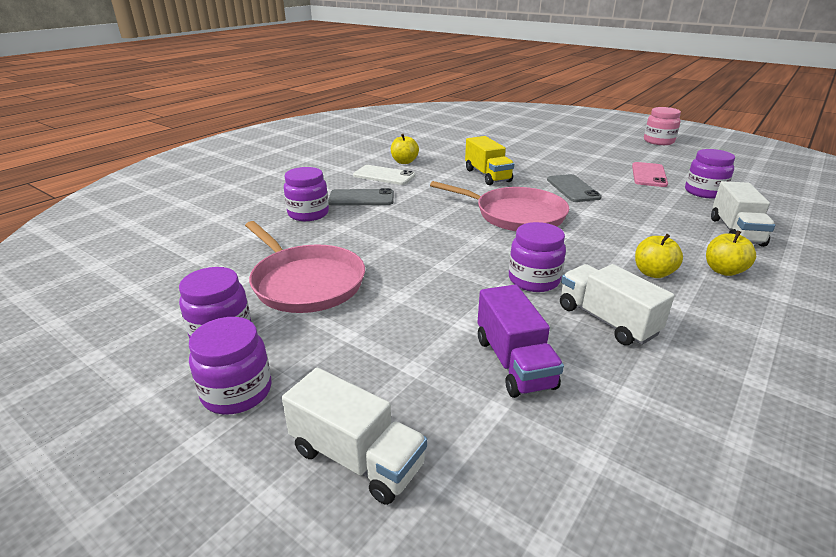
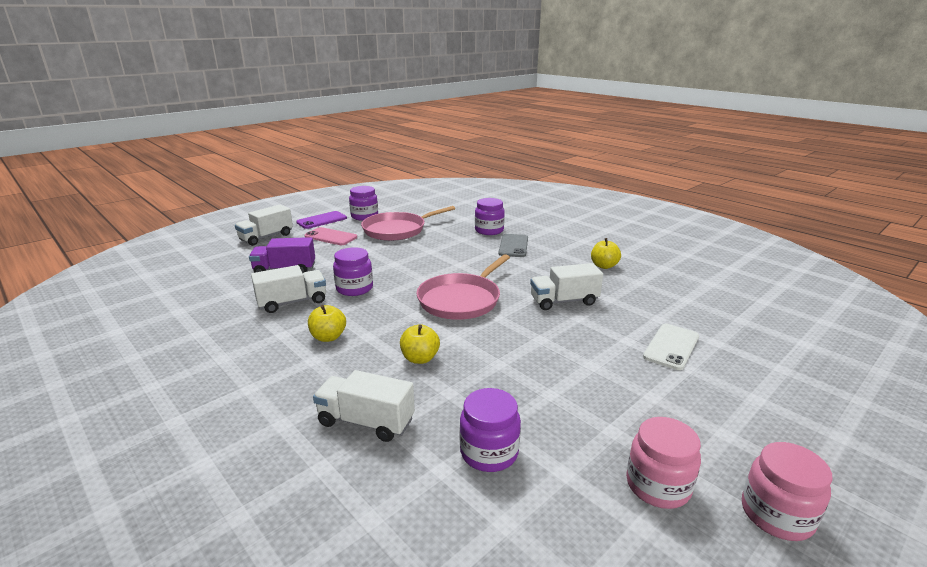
camera: 100 degrees right, 5 degrees down
(237, 392) = (322, 220): purple jar -> purple phone
(384, 176) = (564, 256): white phone -> white phone (671, 346)
(487, 175) = (564, 301): yellow truck -> white truck
(573, 189) = (519, 344): grey phone -> none
(649, 175) = (564, 421): pink phone -> pink phone (331, 237)
(671, 158) = (658, 485): none -> pink jar
(723, 270) = (305, 375): yellow apple -> yellow apple (420, 358)

